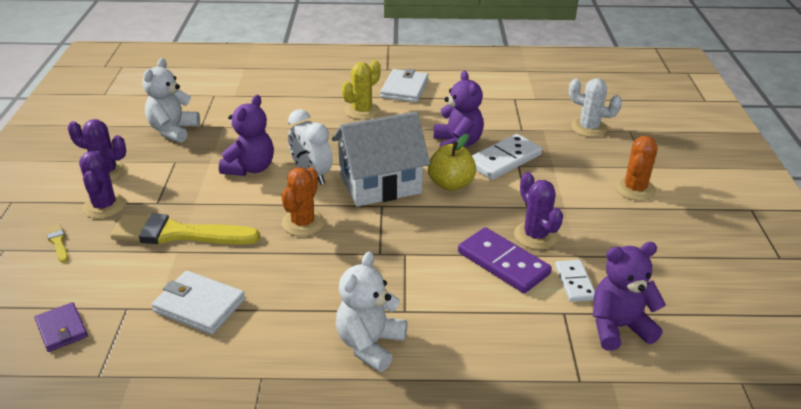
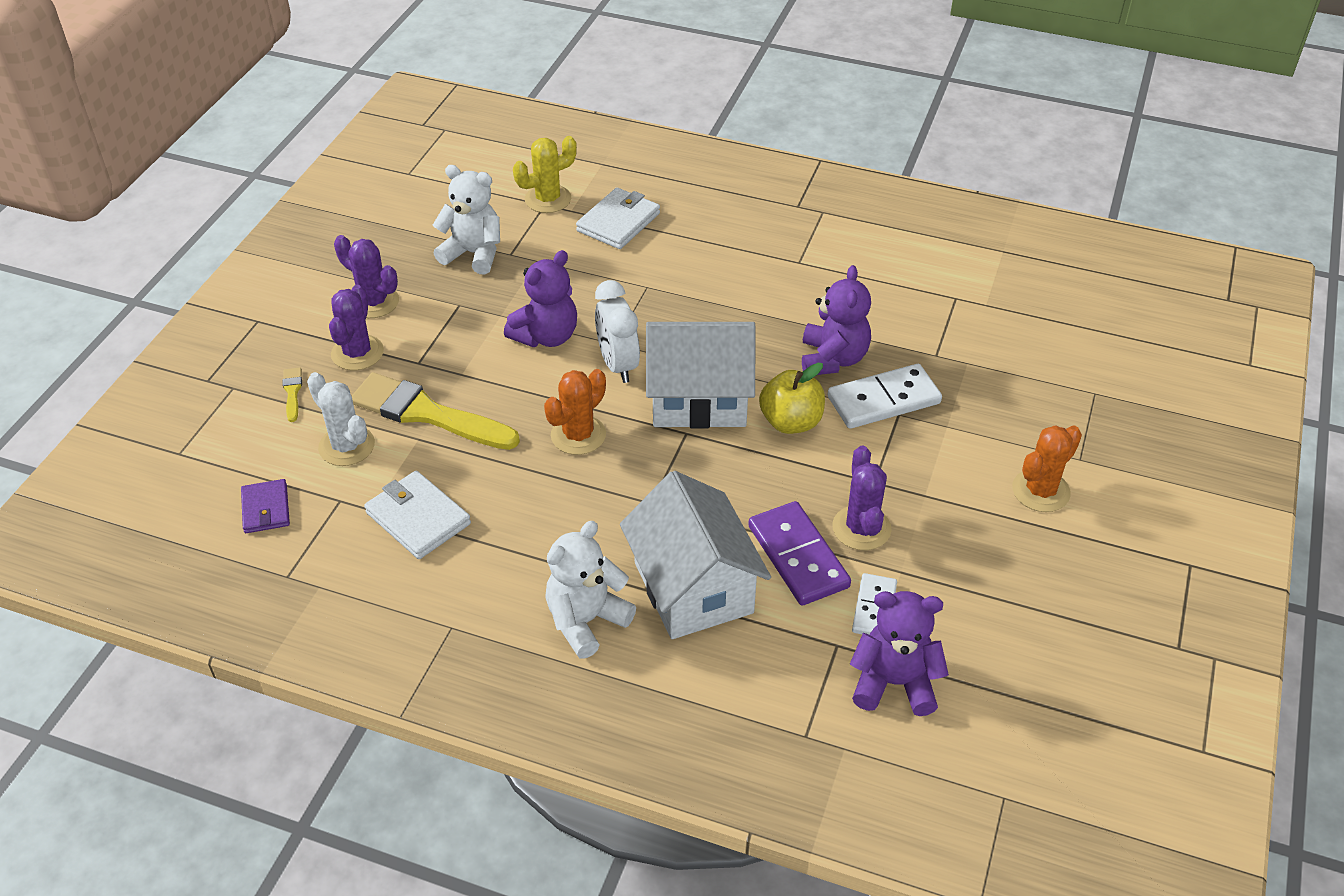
camera: 20 degrees right, 10 degrees up
(173, 130) = (473, 254): white teddy bear -> white teddy bear turned 75 degrees clockwise
(362, 111) = (729, 274): yellow cactus -> yellow cactus (548, 199)
(404, 89) = (805, 247): white wallet -> white wallet (618, 222)
(440, 301) = (693, 587): none -> white house
(589, 128) = (1036, 374): white cactus -> white cactus (346, 446)

